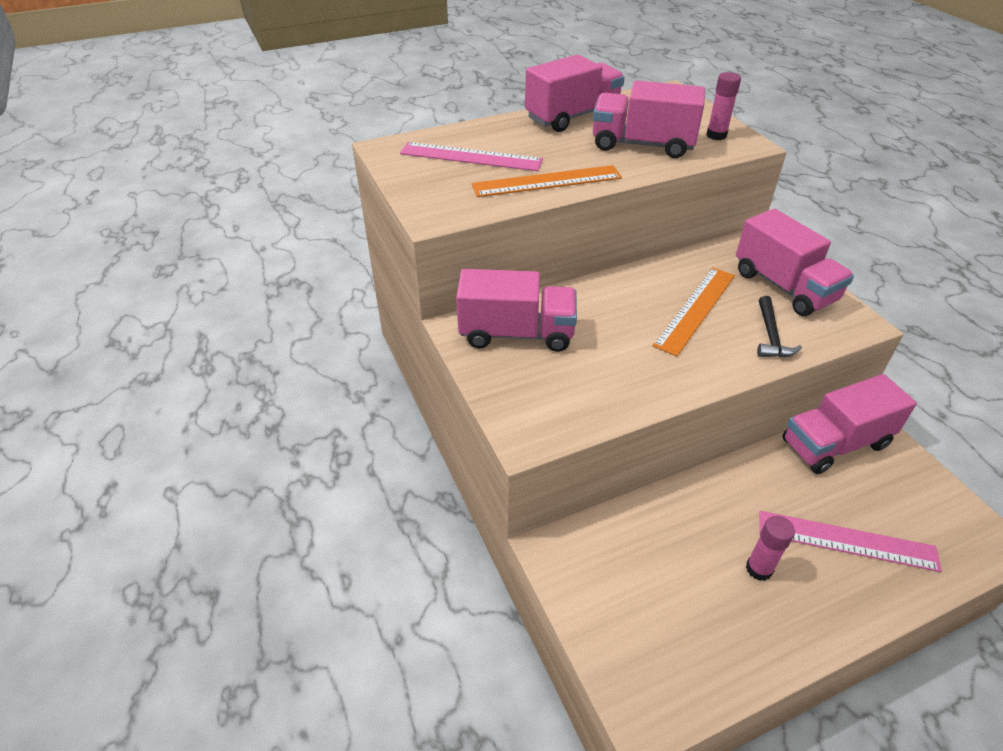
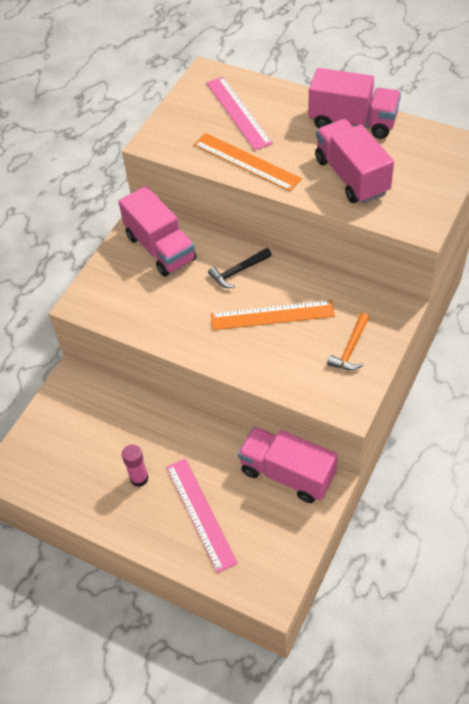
camera: 55 degrees right, 10 degrees up
(716, 135) = (414, 204): pink glue stick -> none
(771, 335) = (283, 366): black hammer -> black hammer (238, 271)
(784, 287) = (351, 348): pink truck -> orange hammer

